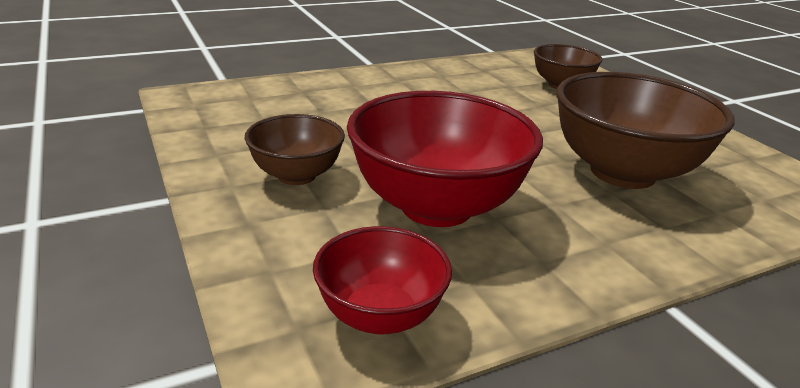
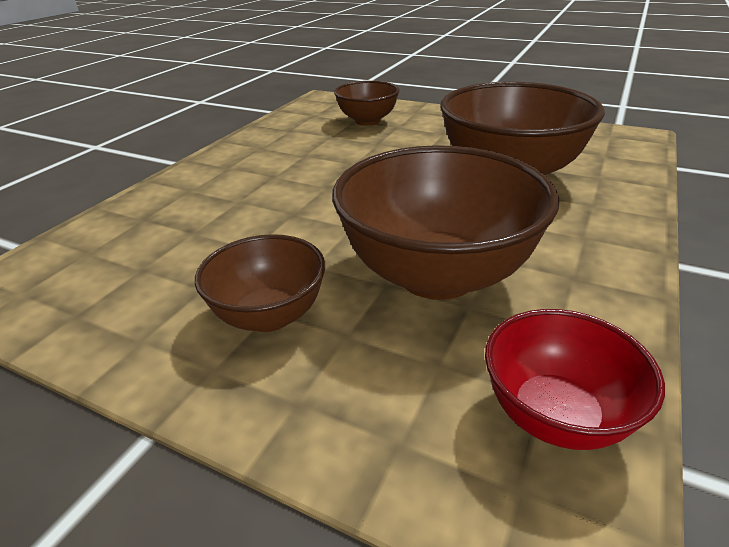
camera: 35 degrees left, 5 degrees up
(436, 207) = (437, 275): red bowl -> brown bowl

